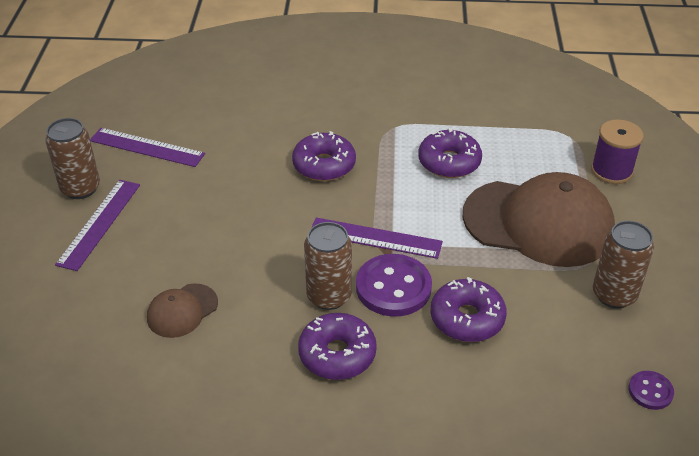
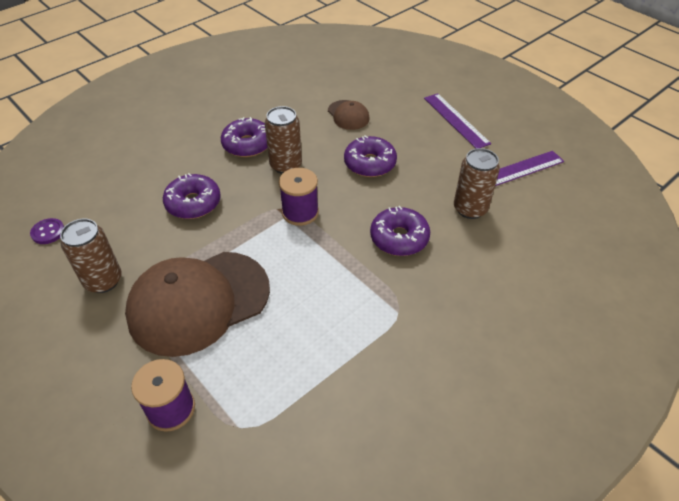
camera: 135 degrees right, 5 degrees up
(80, 188) = (500, 127): brown can -> brown can (470, 209)
(182, 311) = (348, 115): brown cap -> brown cap turned 150 degrees clockwise
(375, 238) = (300, 212): purple ruler -> purple spool
(393, 287) = (255, 192): purple button -> none
(449, 162) = (317, 308): purple donut -> purple donut (370, 163)

